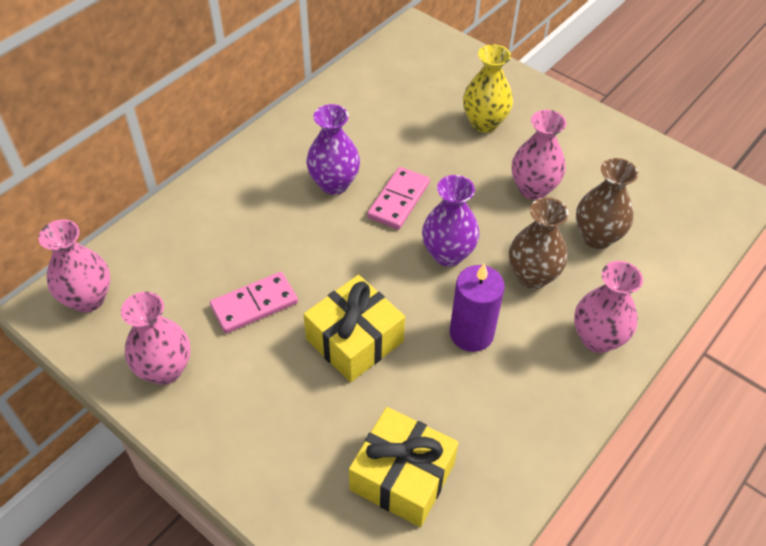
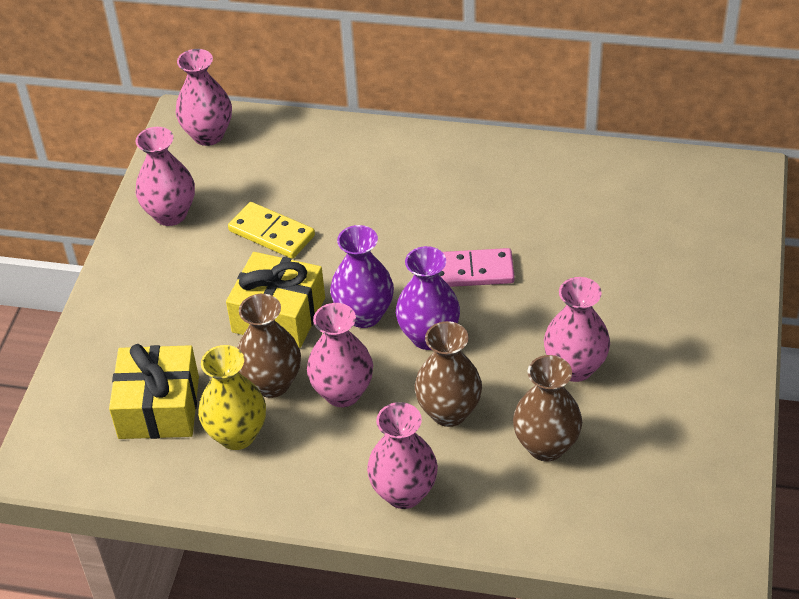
camera: 65 degrees right, 5 degrees down
(254, 305) = (271, 233): pink domino -> yellow domino
(334, 184) = (455, 216): purple vase -> purple vase (364, 315)
(430, 377) = (272, 383): none -> brown vase
(471, 333) = (342, 393): purple candle -> pink vase
(484, 123) = (643, 290): yellow vase -> yellow vase (237, 435)

